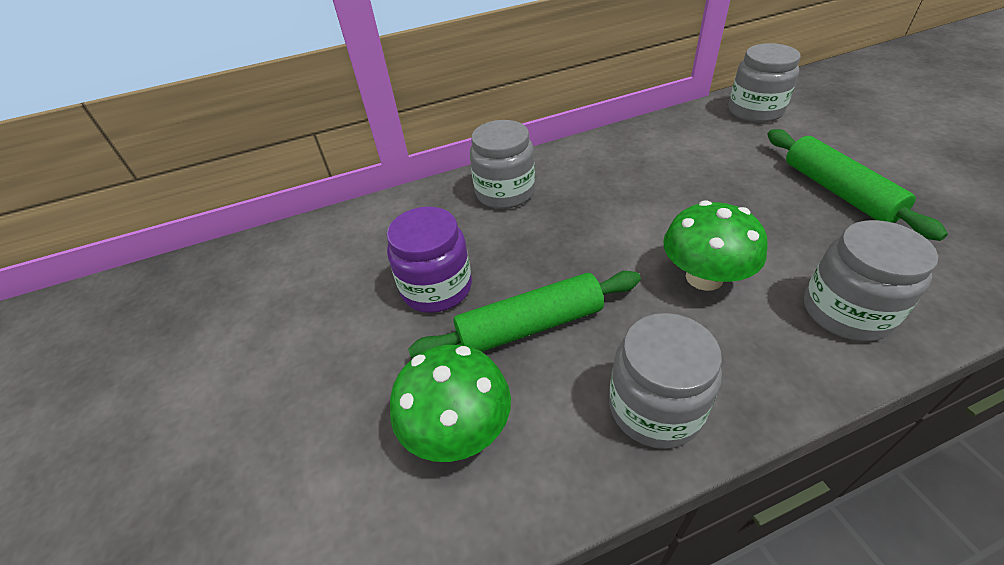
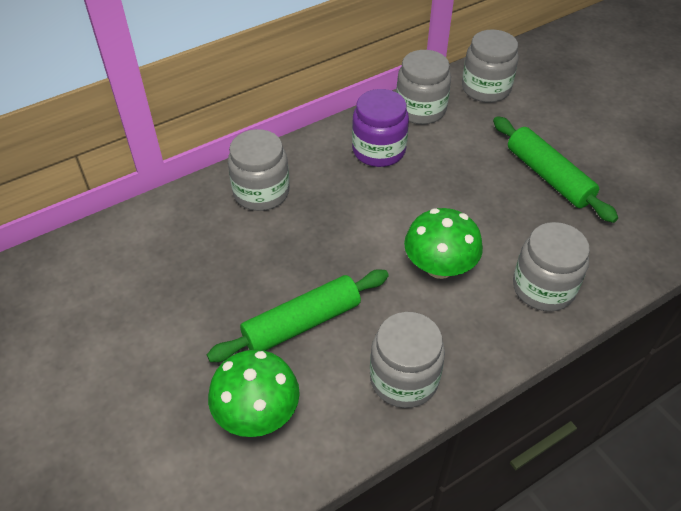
camera: 15 degrees left, 5 degrees up
(437, 288) = (215, 296): purple jar -> purple jar (378, 150)
(682, 127) = (420, 109): none -> grey jar

